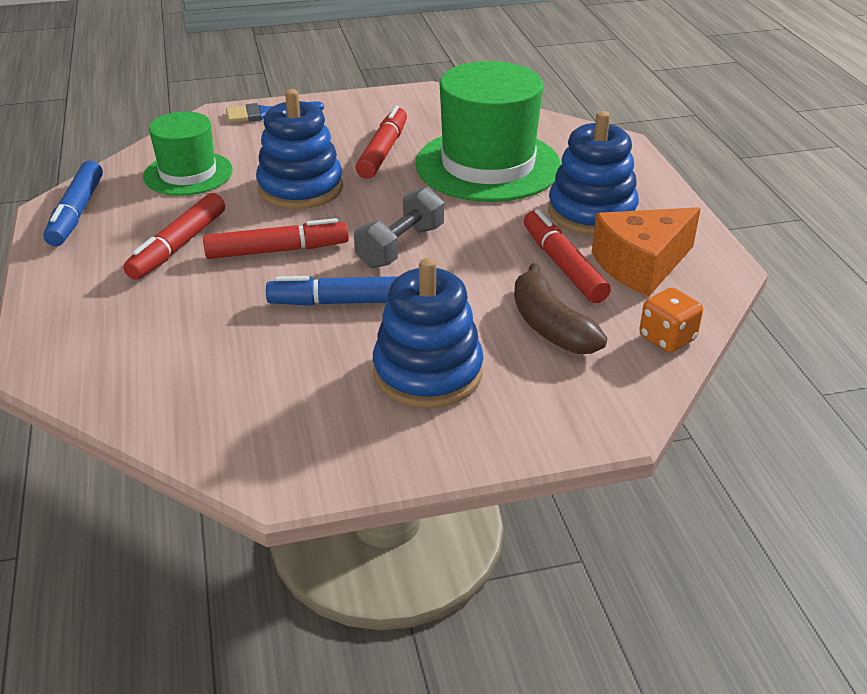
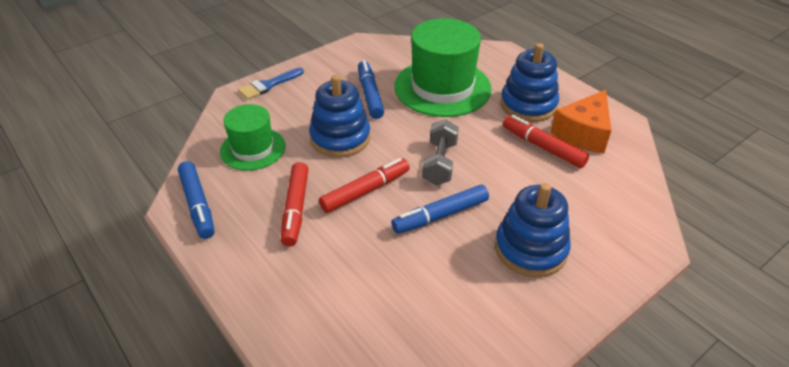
camera: 25 degrees left, 5 degrees up
(383, 151) = (370, 95): red marker -> blue marker
(550, 326) = (570, 192): brown banana -> none
(667, 338) = (635, 178): orange dice -> none

